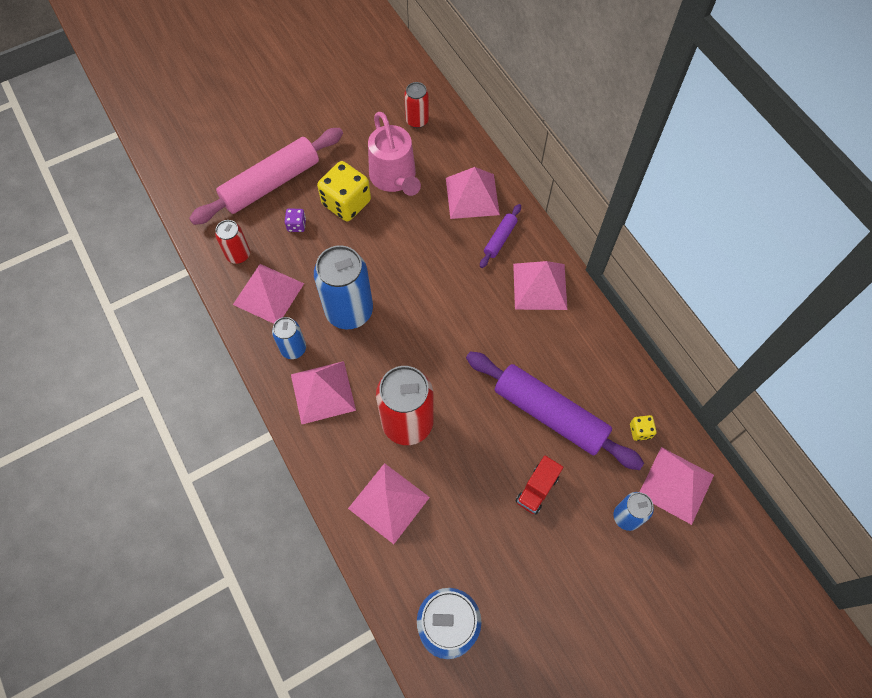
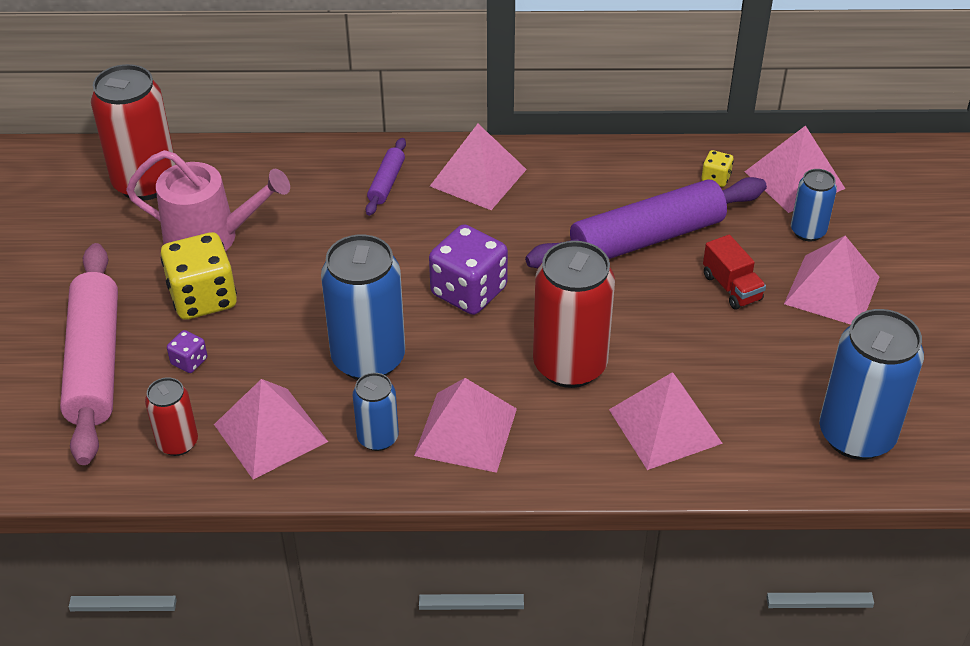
camera: 60 degrees left, 20 degrees down
(417, 120) = (145, 183): red can -> red can, size x1.88
(435, 334) = (469, 291): none -> purple dice
(472, 196) = (305, 181): pink pyramid -> pink pyramid (832, 290)
(500, 239) = (386, 183): purple rolling pin -> purple rolling pin turned 45 degrees clockwise

